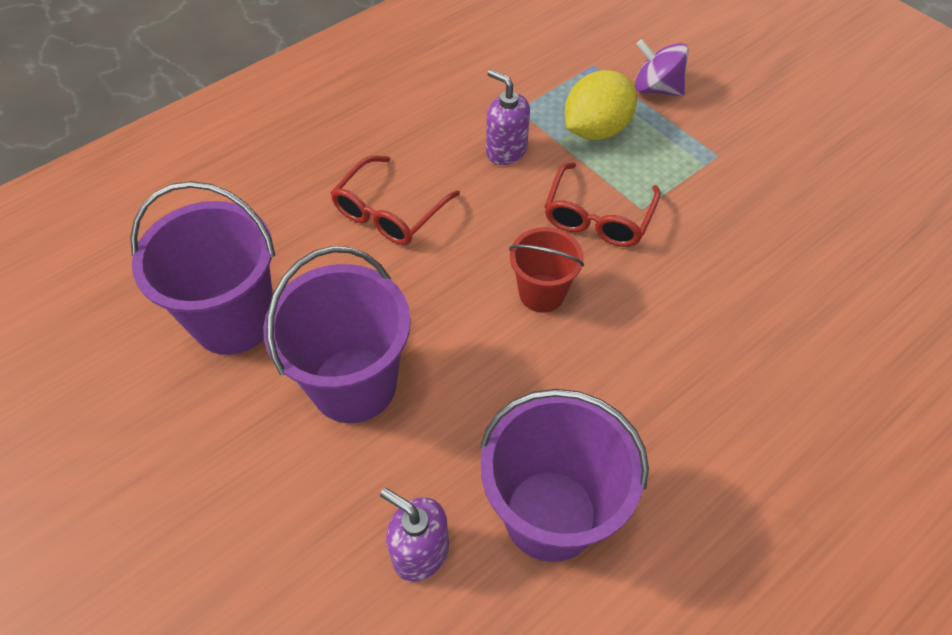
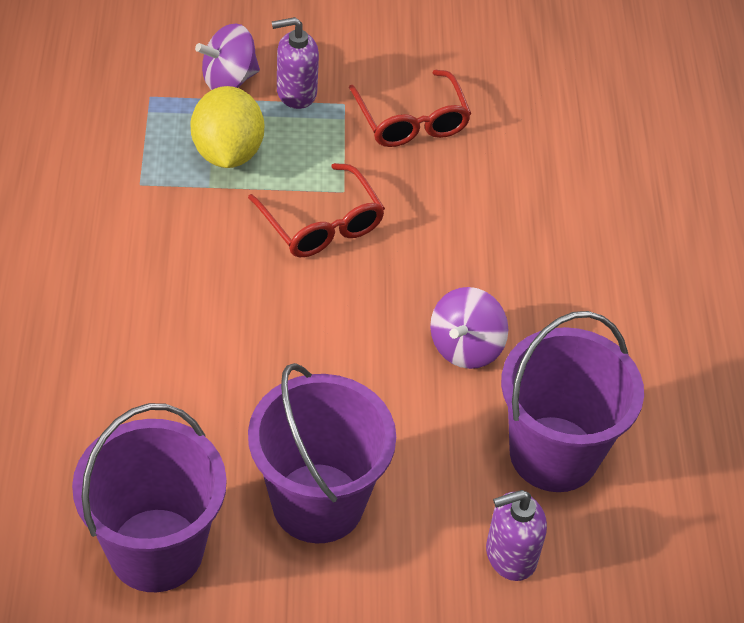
camera: 55 degrees left, 5 degrees down
(389, 212) = (156, 357): red glasses -> red glasses (411, 121)
(506, 151) = (180, 228): purple soap dispenser -> purple soap dispenser (296, 93)
(542, 293) = (358, 316): red bucket -> none
(588, 379) = (465, 347): none -> purple spinning top

